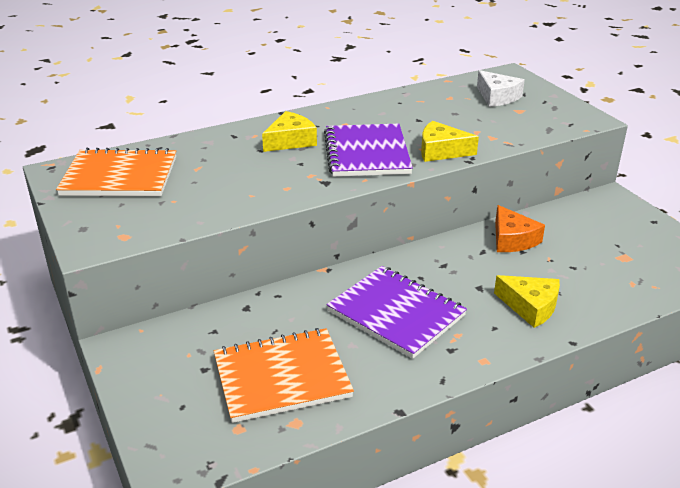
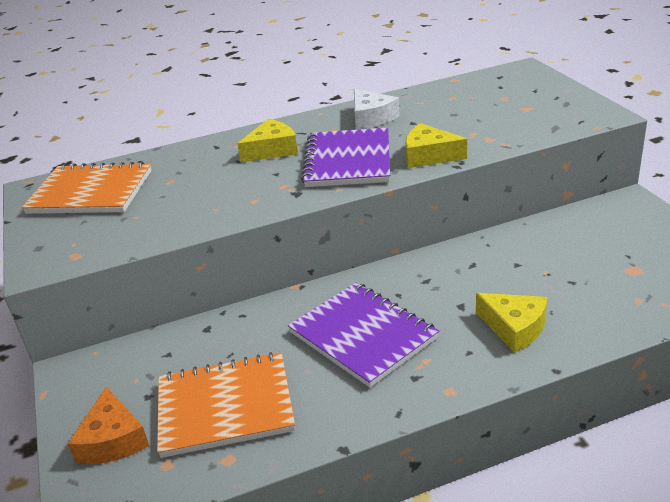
camera: 10 degrees right, 0 degrees up
(497, 97) = (504, 95): white cheese -> white cheese (371, 118)
(512, 239) = (508, 251): orange cheese -> orange cheese (113, 440)

